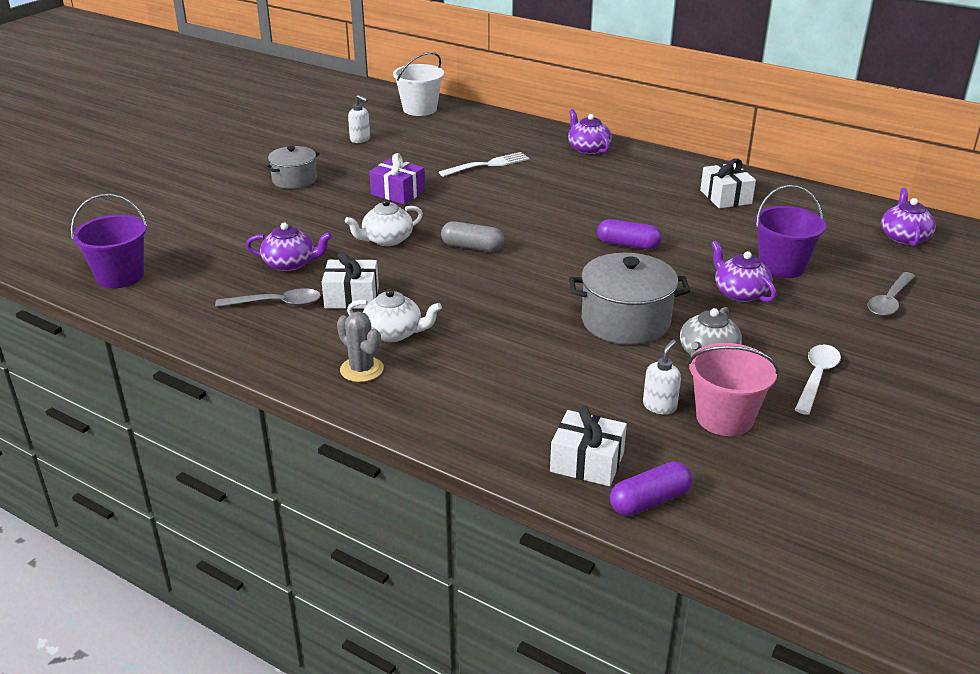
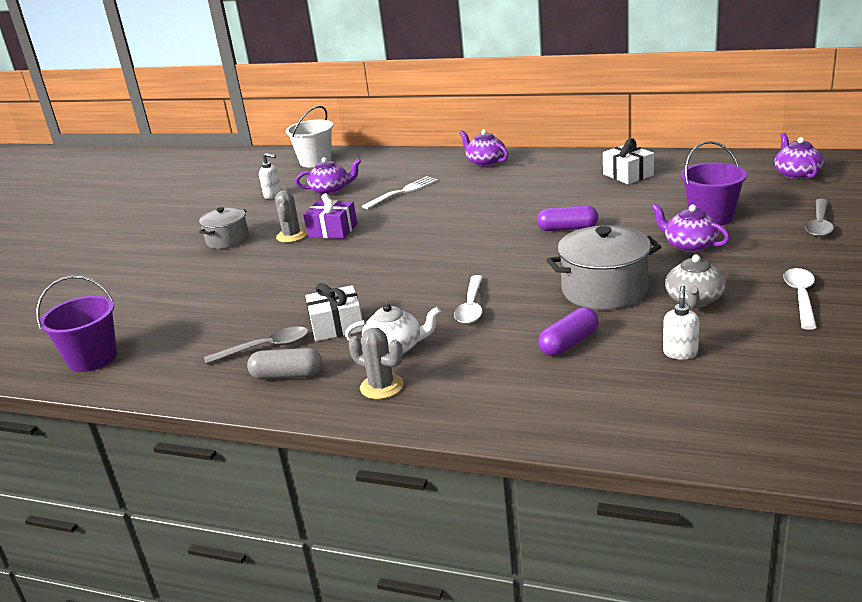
camera: 10 degrees left, 5 degrees down
(290, 264) = (261, 310): purple teapot -> purple teapot (331, 190)
(356, 189) = (292, 236): none -> grey cactus
(386, 239) = (343, 271): white teapot -> none
(472, 247) = (427, 260): grey capsule -> grey capsule (287, 375)
(487, 308) = (471, 307): none -> white spoon
(587, 462) = (645, 417): white gift -> none
(649, 501) = (724, 437): purple capsule -> purple capsule (569, 343)
(724, 418) = (744, 349): pink bucket -> none

